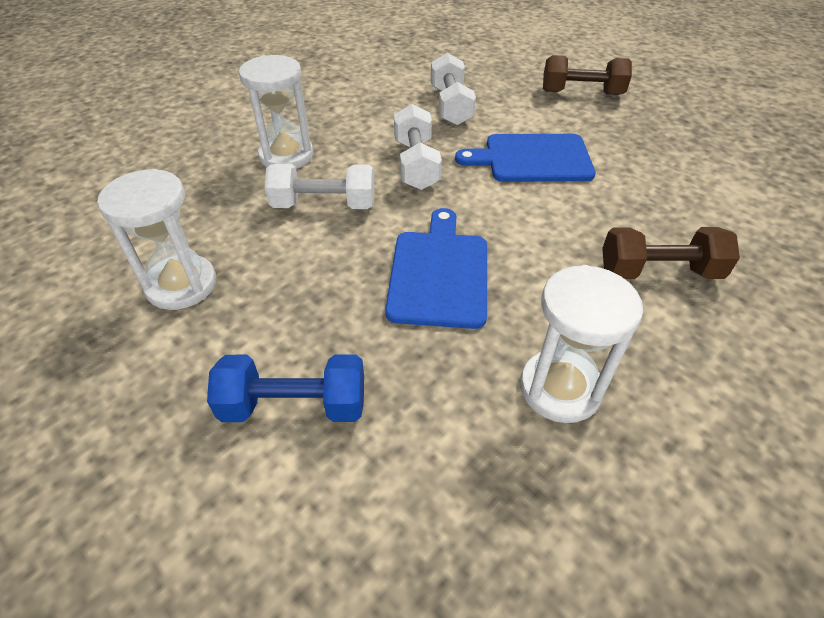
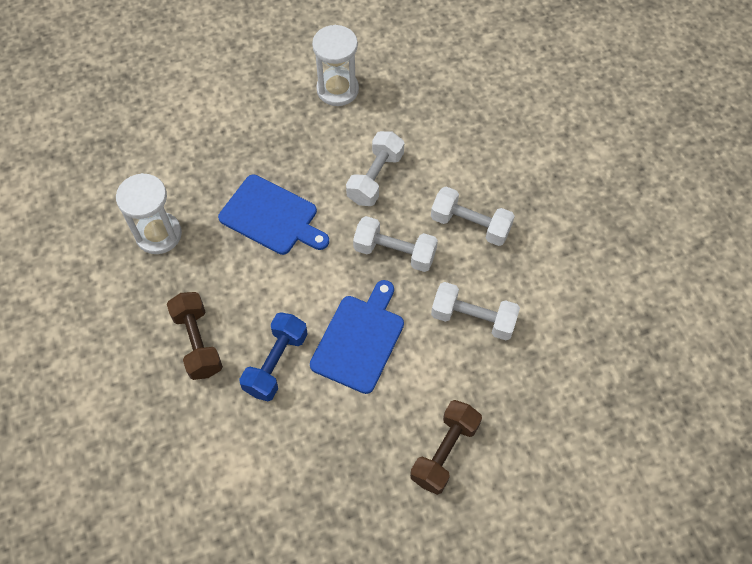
camera: 115 degrees right, 15 degrees up
(286, 155) = (450, 172): white hourglass -> none
(294, 405) = (223, 120): blue dumbbell -> blue dumbbell (276, 363)
(348, 129) = (470, 225): none -> white dumbbell
(659, 272) = (198, 342): brown dumbbell -> brown dumbbell turned 45 degrees counterclockwise

